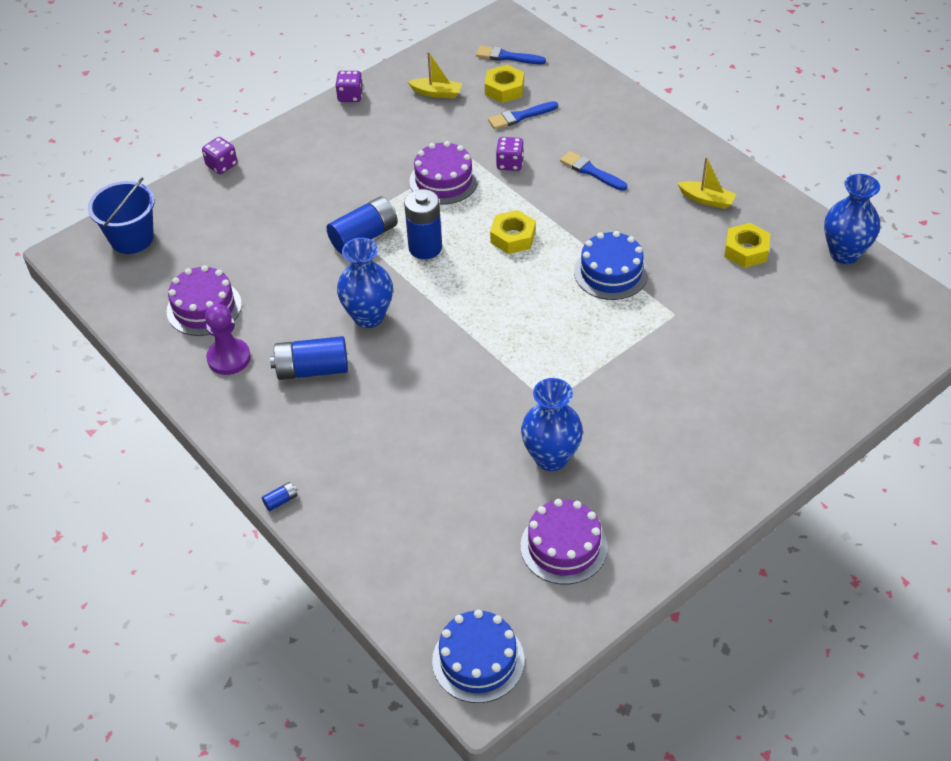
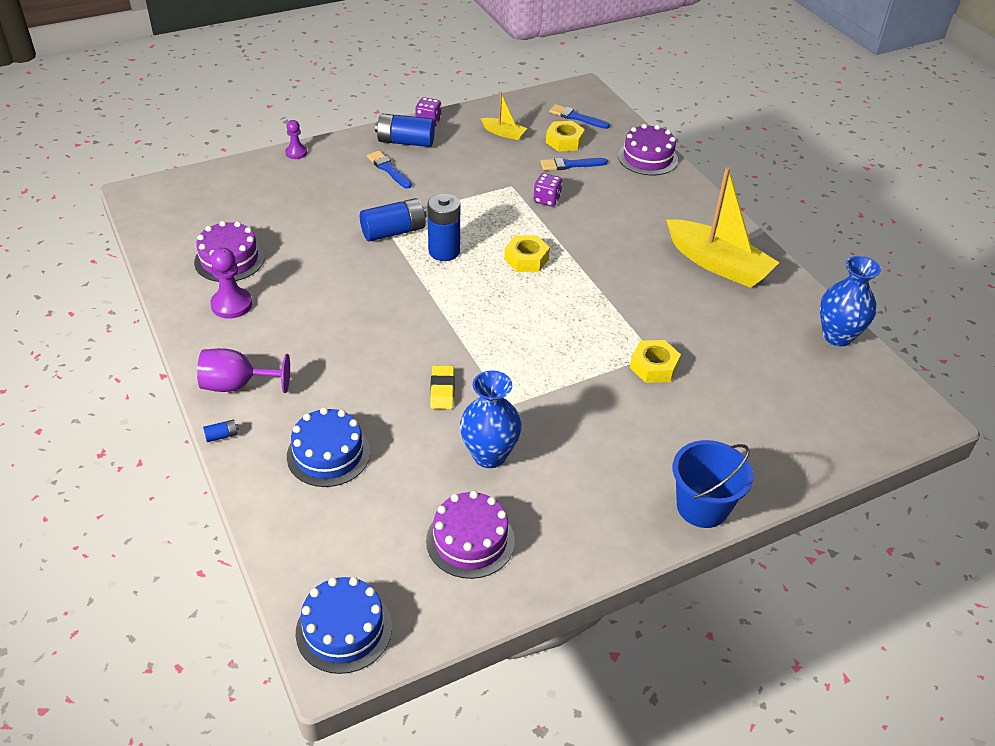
camera: 10 degrees right, 5 degrees down
(132, 238) = (194, 193): blue bucket -> blue bucket (702, 507)
(222, 165) = (296, 153): purple dice -> purple pawn
(273, 444) = (237, 385): none -> purple goblet
(312, 369) = (300, 330): blue battery -> blue battery (405, 142)
(368, 316) = (370, 297): blue vase -> none
(444, 180) = (482, 201): purple cake -> purple cake (647, 158)
(480, 401) = (442, 390): none -> yellow eraser
(591, 171) = (618, 220): blue brush -> blue brush (388, 169)
(611, 272) = (606, 306): blue cake -> blue cake (328, 454)
(707, 200) = (718, 264): yellow boat -> yellow boat, size x2.12
(746, 250) = (741, 314): yellow nut -> yellow nut (654, 367)

